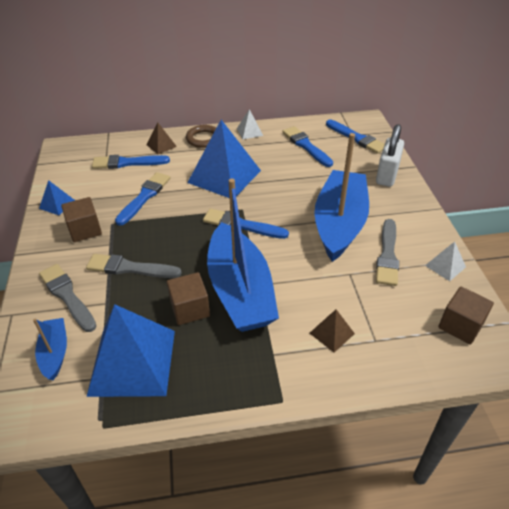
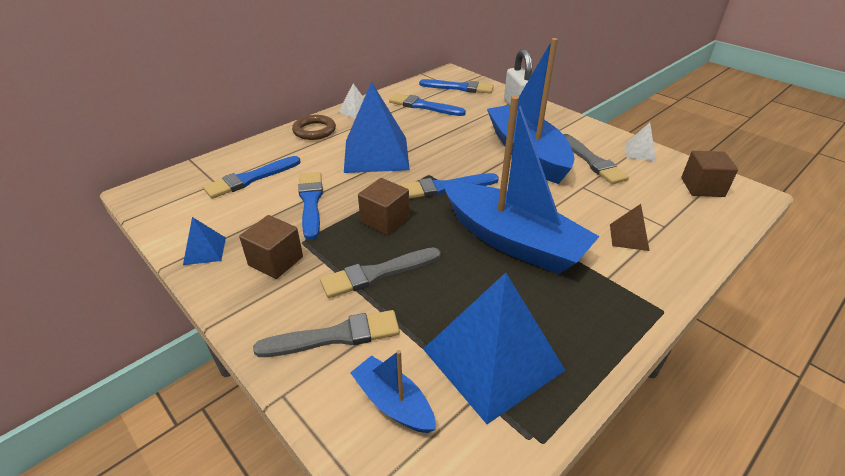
camera: 35 degrees left, 5 degrees down
(67, 296) = (335, 336): grey brush -> grey brush turned 150 degrees clockwise
(161, 145) = (273, 150): brown pyramid -> none
(190, 309) = (487, 279): brown cube -> brown cube (385, 220)

